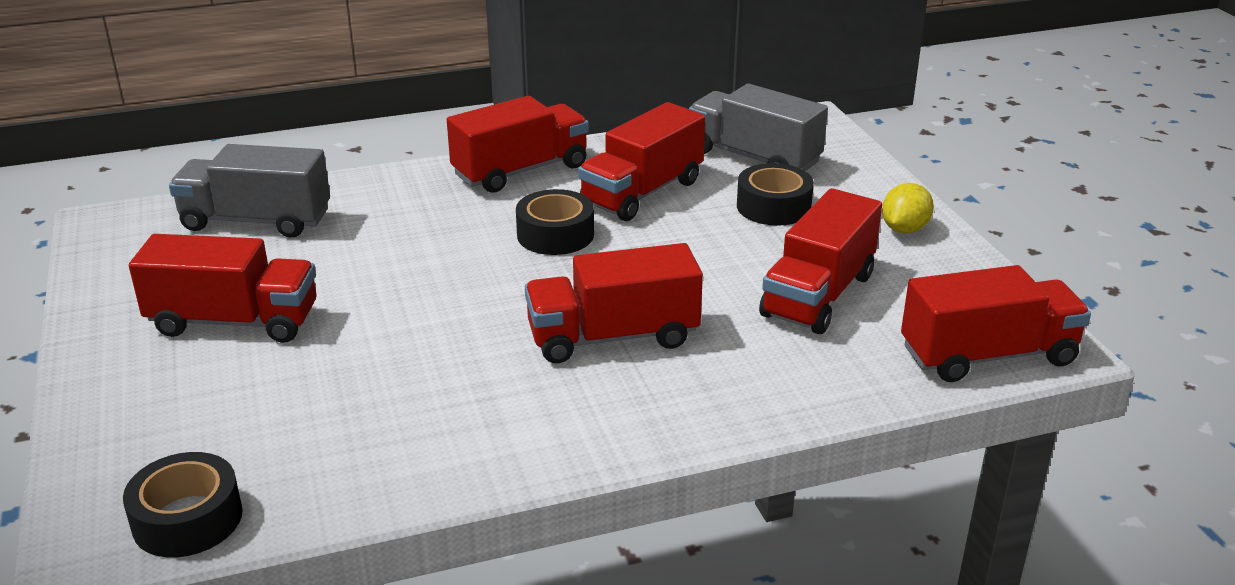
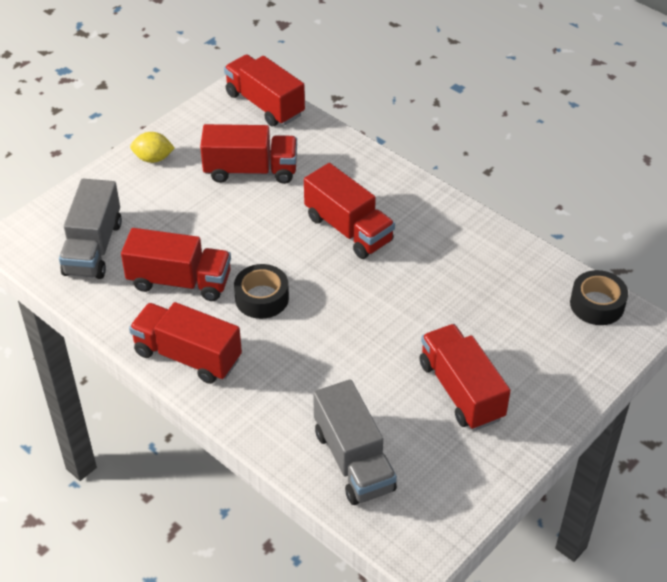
camera: 120 degrees left, 15 degrees up
(773, 207) = (160, 217): black tape -> none

